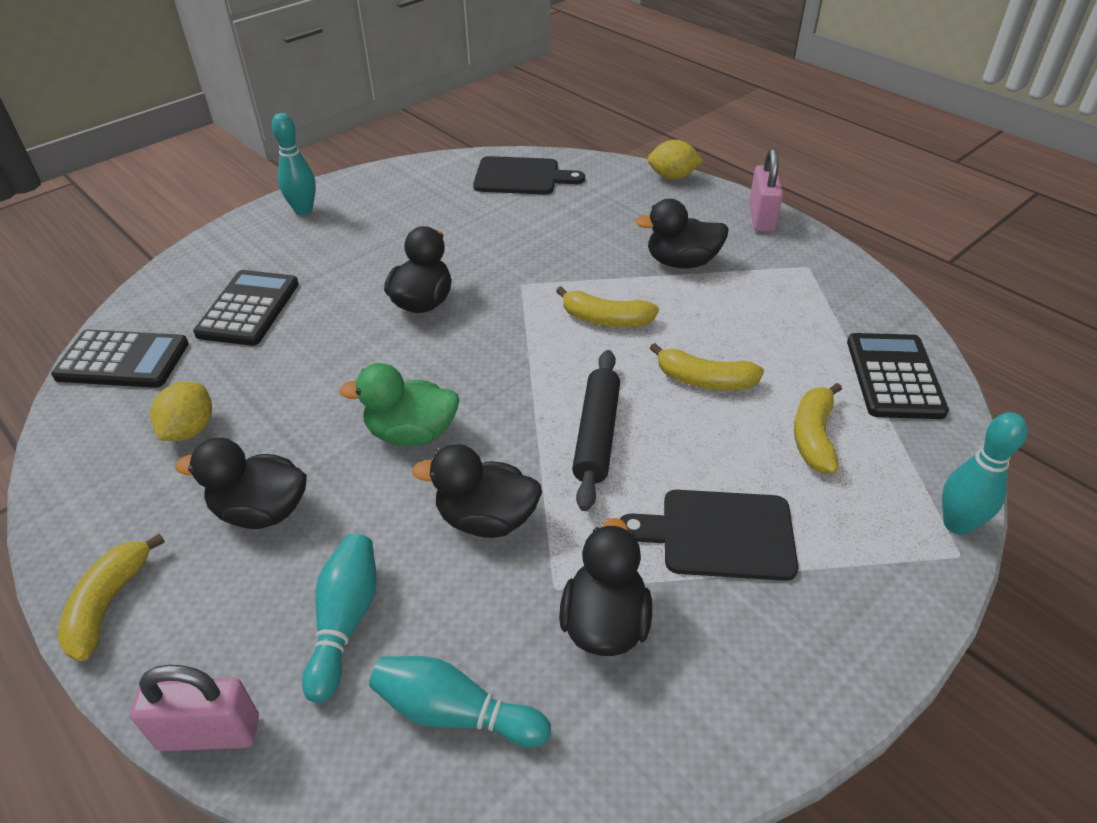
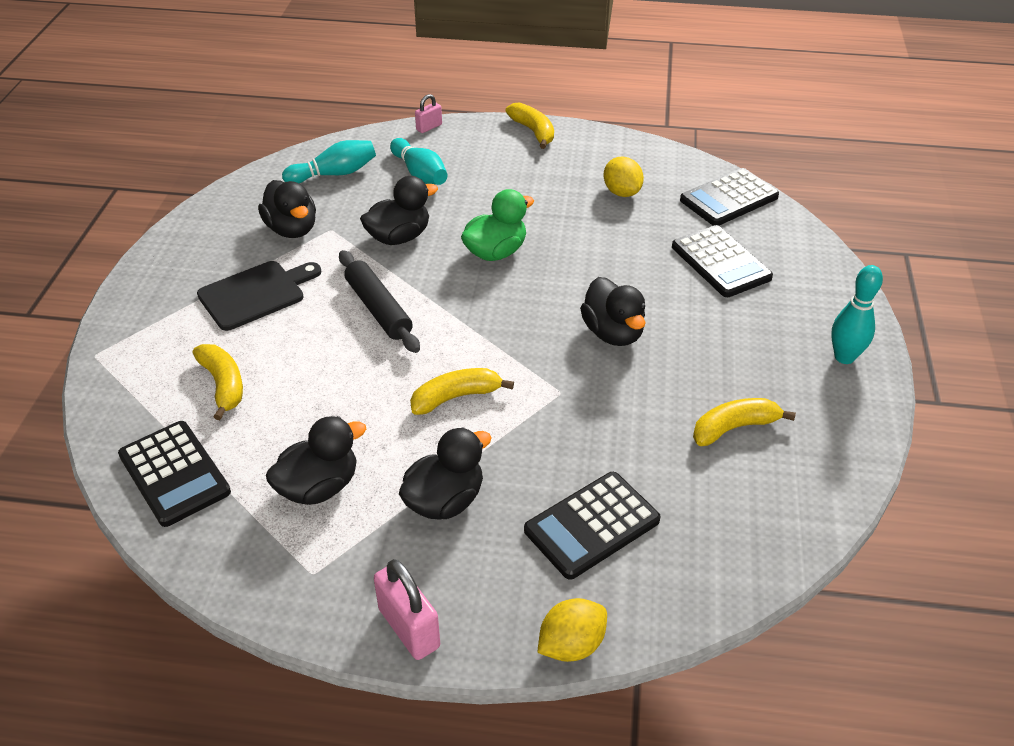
camera: 140 degrees right, 0 degrees up
(209, 733) = (429, 127): pink padlock -> pink padlock, size x0.58
(261, 511) = (522, 185): black duck -> black duck (319, 487)
(521, 177) = (731, 528): black cutting board -> none
(599, 211) = (592, 525): none -> black calculator
(704, 380) = (333, 386): yellow banana -> yellow banana (734, 428)
(956, 524) = (99, 373): turquoise bowling pin -> none

